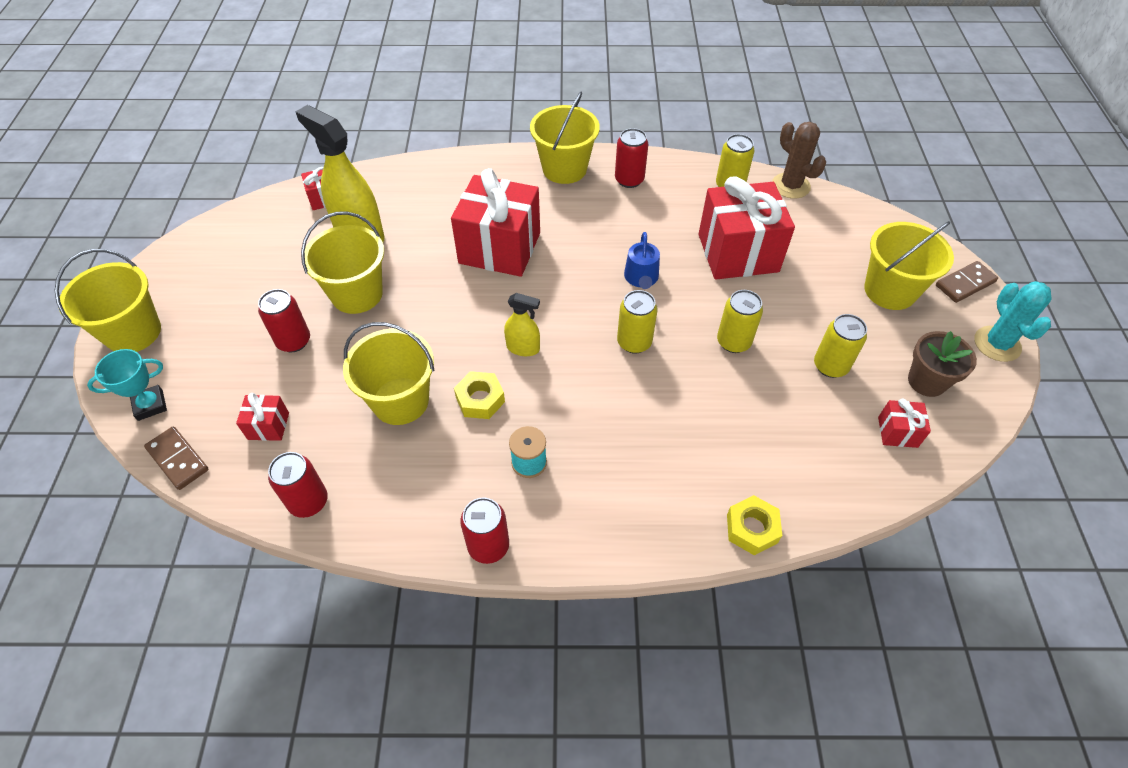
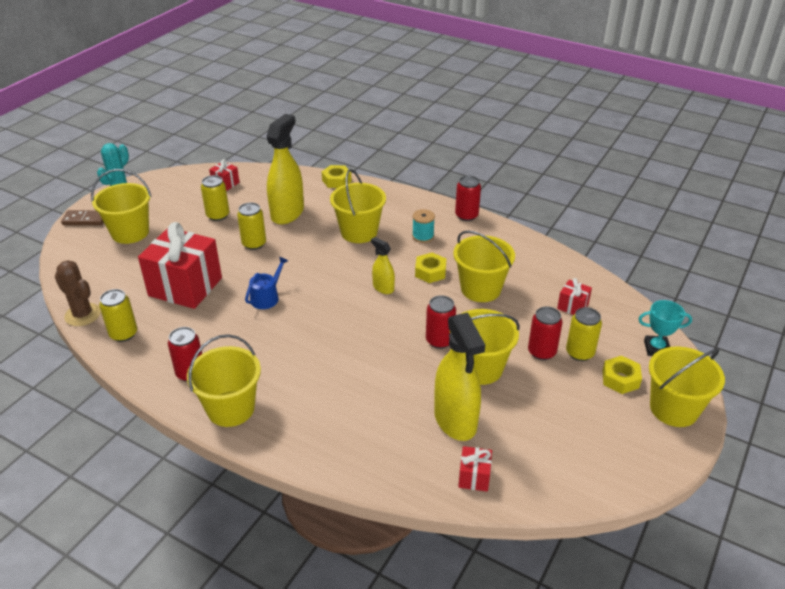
camera: 150 degrees left, 15 degrees down
(178, 459) = (636, 310): brown domino -> none
(195, 344) = (620, 379): none -> yellow nut
(308, 501) = (556, 263): red can -> red can (439, 340)
(500, 248) = (346, 359): red gift -> none
(623, 427) = (359, 232): none -> yellow bucket
(634, 342) = (311, 265): yellow can -> yellow can (580, 353)
(749, 415) = (287, 213): none -> yellow spray bottle
(790, 186) = (83, 315): brown cactus -> brown cactus turned 45 degrees counterclockwise
(926, 381) = (181, 193): brown flower pot -> none

